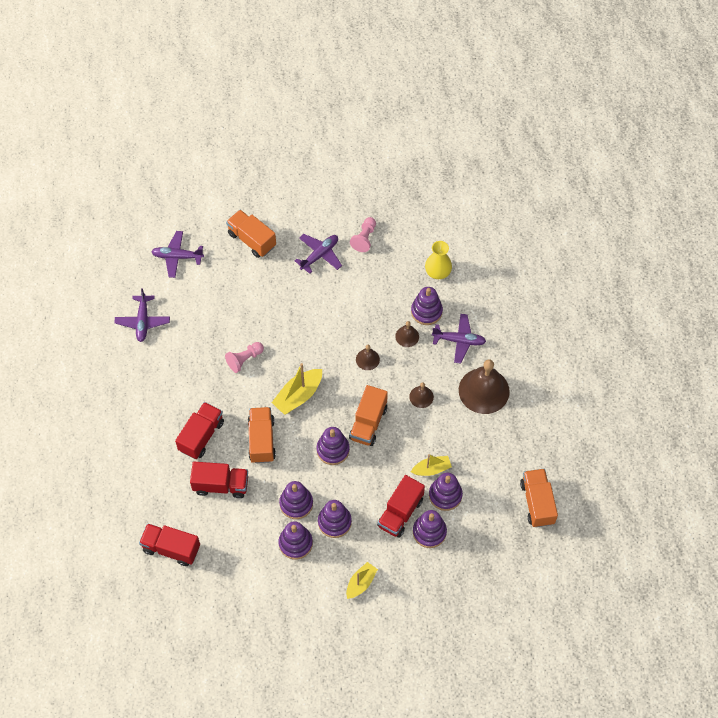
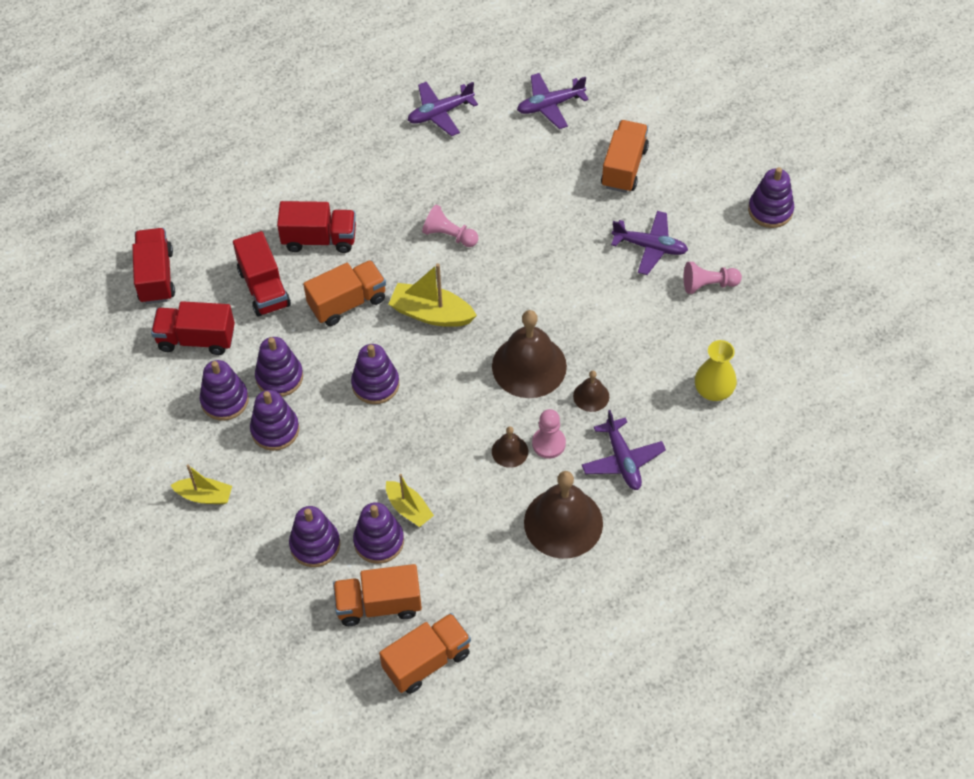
camera: 65 degrees right, 5 degrees down
(177, 257) = (550, 105): purple plane -> purple plane turned 90 degrees counterclockwise
(367, 359) = (529, 366): brown bell -> brown bell, size x2.10
(368, 423) = (436, 407): orange truck -> orange truck (379, 605)
(400, 513) = (326, 499): red truck -> red truck (196, 339)
(426, 311) = (643, 403): purple stacking toy -> purple stacking toy (770, 210)
(427, 374) = (548, 443): none -> pink pawn

